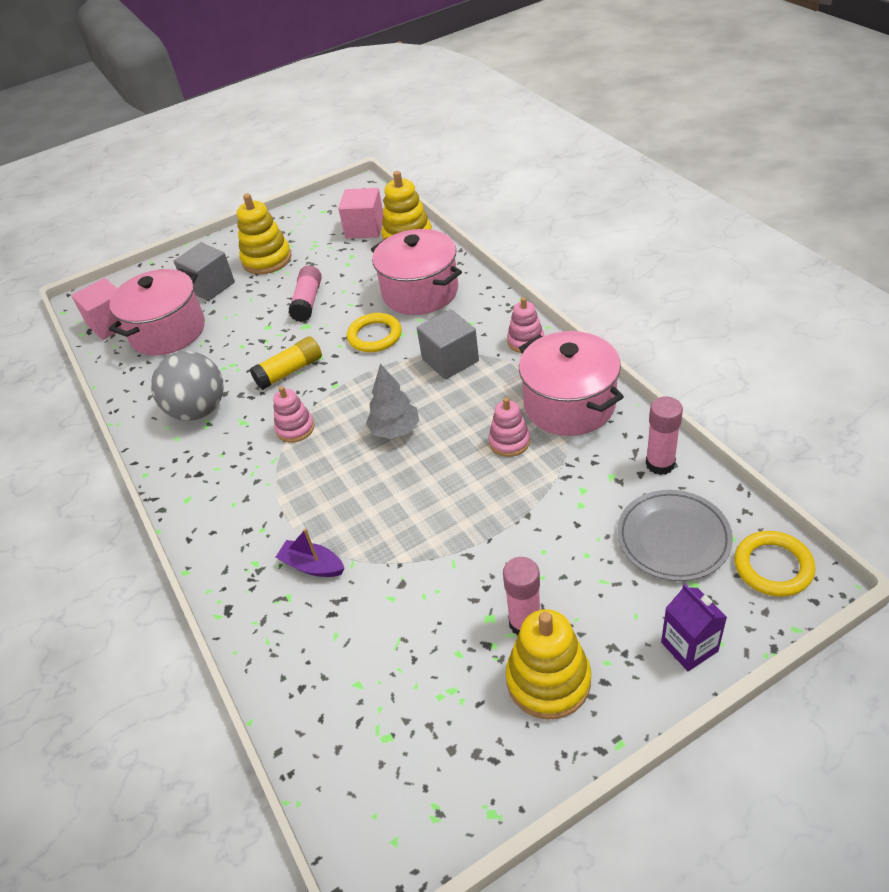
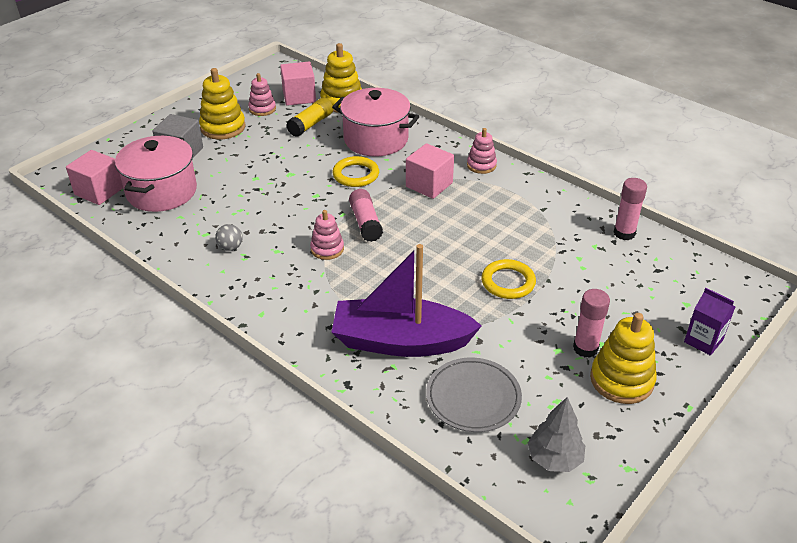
camera: 25 degrees left, 5 degrees down
(198, 410) = (230, 247): grey ball -> grey ball, size x0.44
(289, 371) = (296, 209): yellow glue stick -> yellow glue stick (311, 124)
(308, 302) = (281, 156): pink glue stick -> pink glue stick (365, 223)
(312, 566) = (401, 341): purple boat -> purple boat, size x2.39
(395, 430) = (413, 239): grey tree -> grey tree (554, 459)
(450, 360) = (429, 185): grey cube -> pink cube
(509, 441) = (507, 234): pink stacking toy -> pink stacking toy (262, 109)
(569, 404) = (538, 204): pink pot -> none
(673, 538) = (658, 278): grey plate -> grey plate (473, 397)
(773, 566) = (731, 284): yellow ring -> yellow ring (508, 282)

